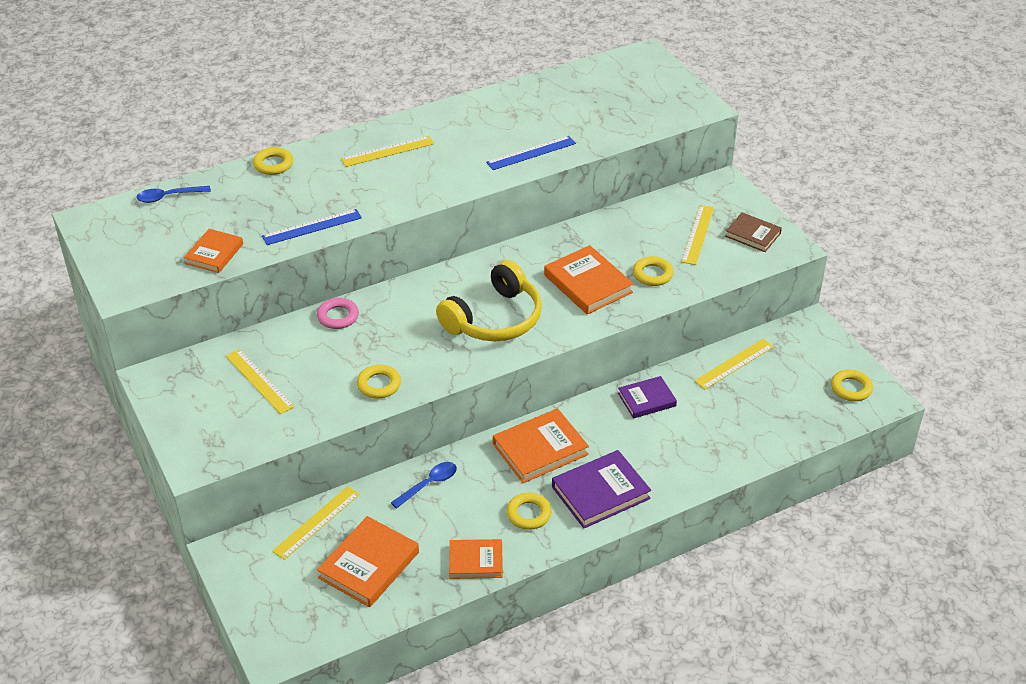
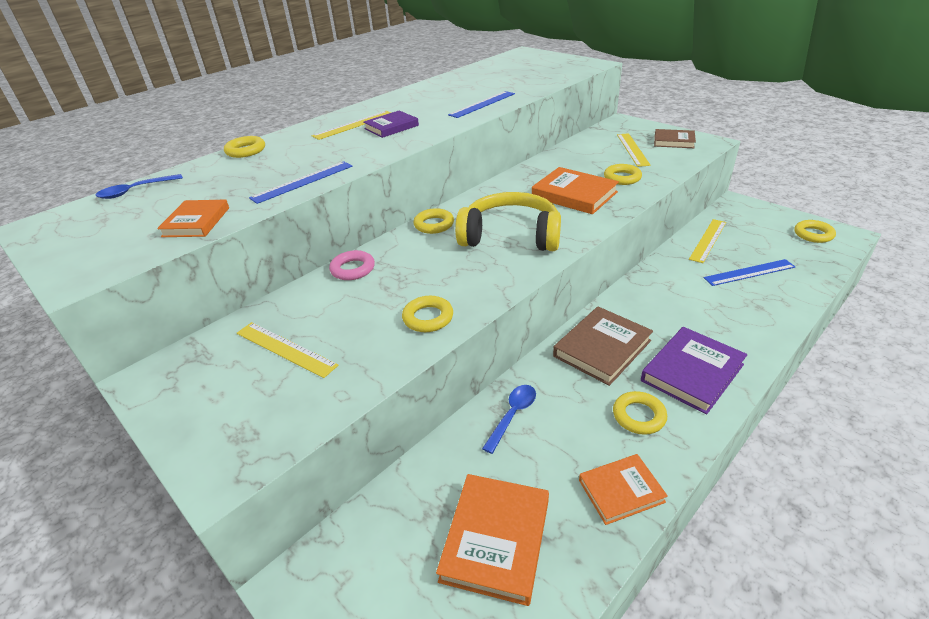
camera: 15 degrees left, 5 degrees down
(316, 522) = (404, 501): yellow ruler -> none
(432, 284) = (434, 224): none -> yellow ring
(494, 319) = (510, 236): yellow headphones -> yellow headphones turned 105 degrees counterclockwise
(540, 449) = (602, 348): orange book -> brown book
(646, 400) = (663, 282): purple book -> purple book (391, 127)
(740, 413) = (749, 272): none -> blue ruler

